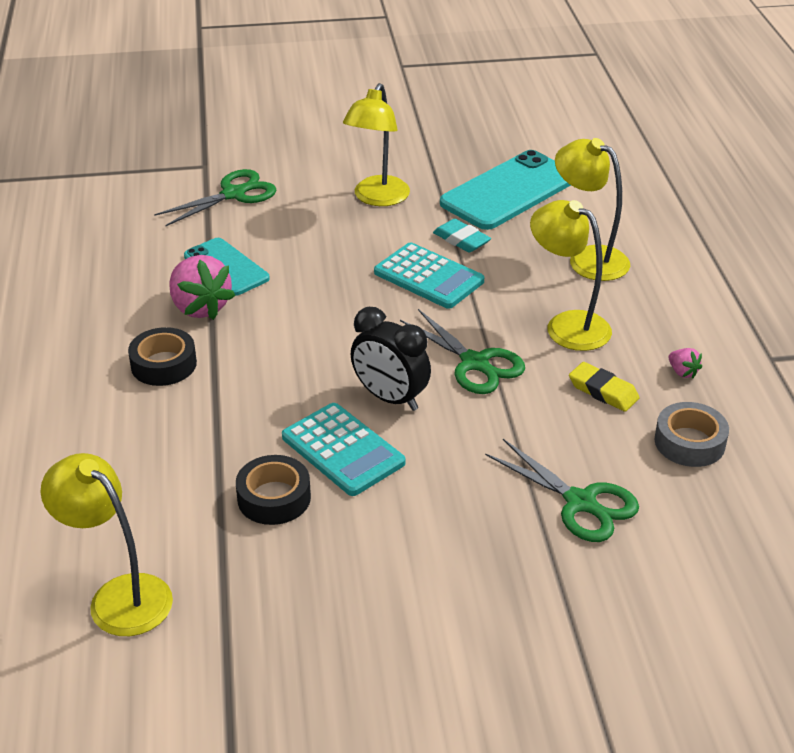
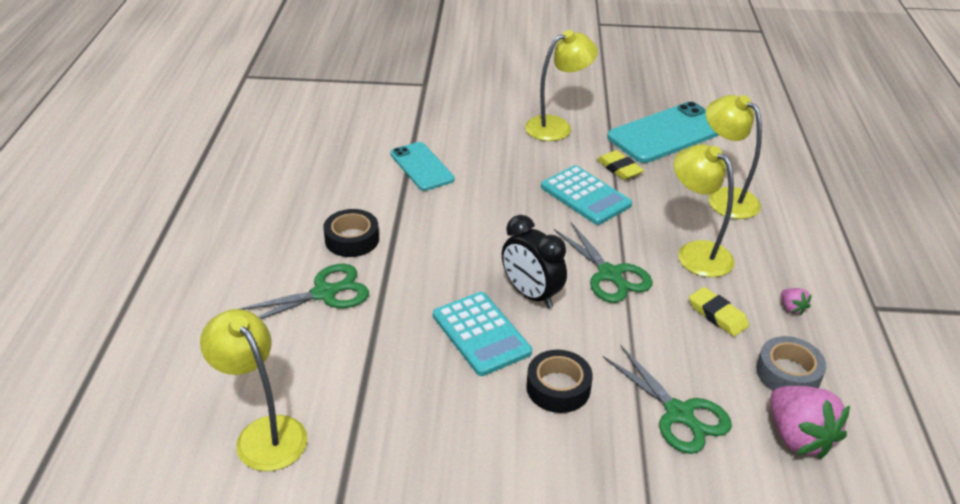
camera: 10 degrees right, 0 degrees up
(200, 307) = (393, 196): pink strawberry -> pink strawberry (798, 437)
(234, 194) = (442, 109): green scissors -> green scissors (325, 293)
(274, 498) = (413, 367): black tape -> black tape (558, 388)
(377, 198) = (557, 126): yellow lamp -> yellow lamp turned 150 degrees counterclockwise
(461, 240) = (619, 168): turquoise eraser -> yellow eraser

